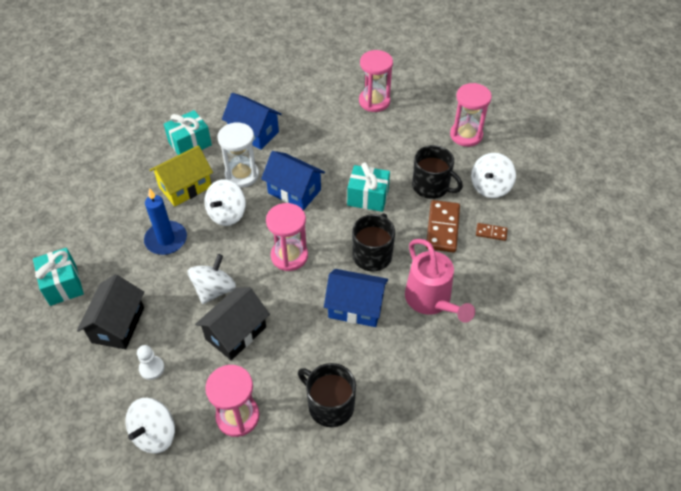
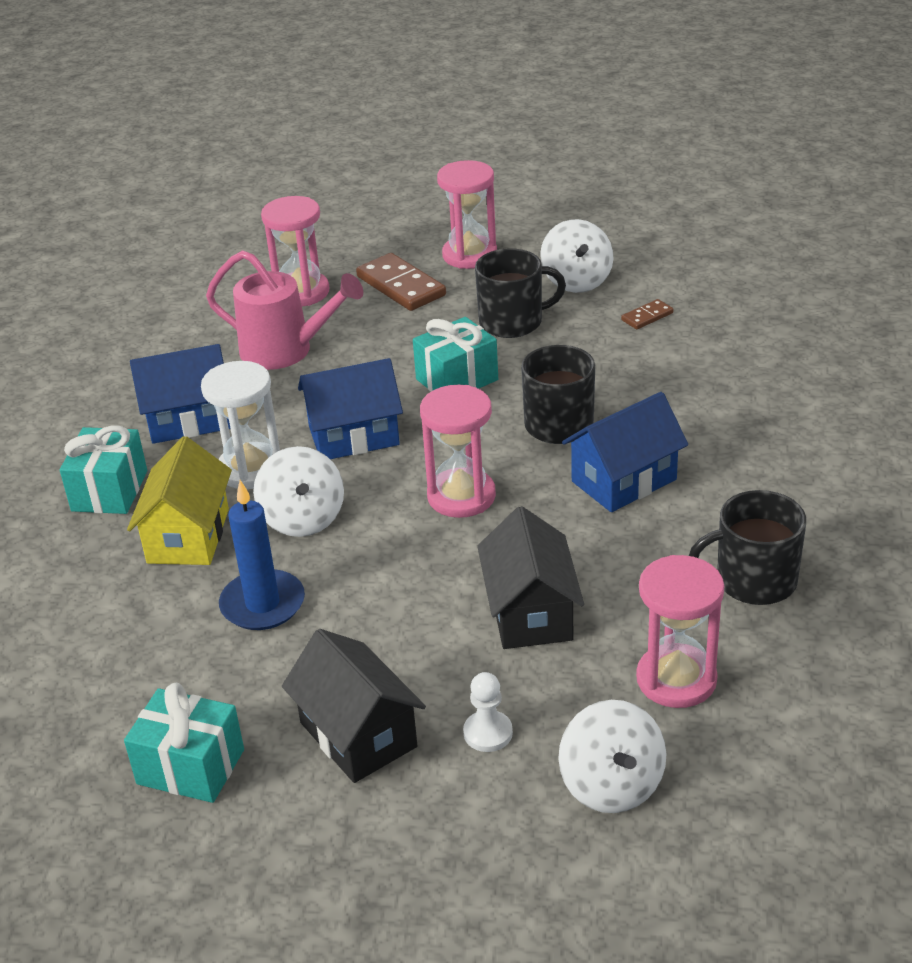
camera: 45 degrees left, 15 degrees down
(214, 290) = (425, 597): white spinning top -> none
(431, 301) = (692, 414): pink watering can -> pink watering can (286, 351)
(442, 228) = (590, 347): brown domino -> brown domino (401, 286)

